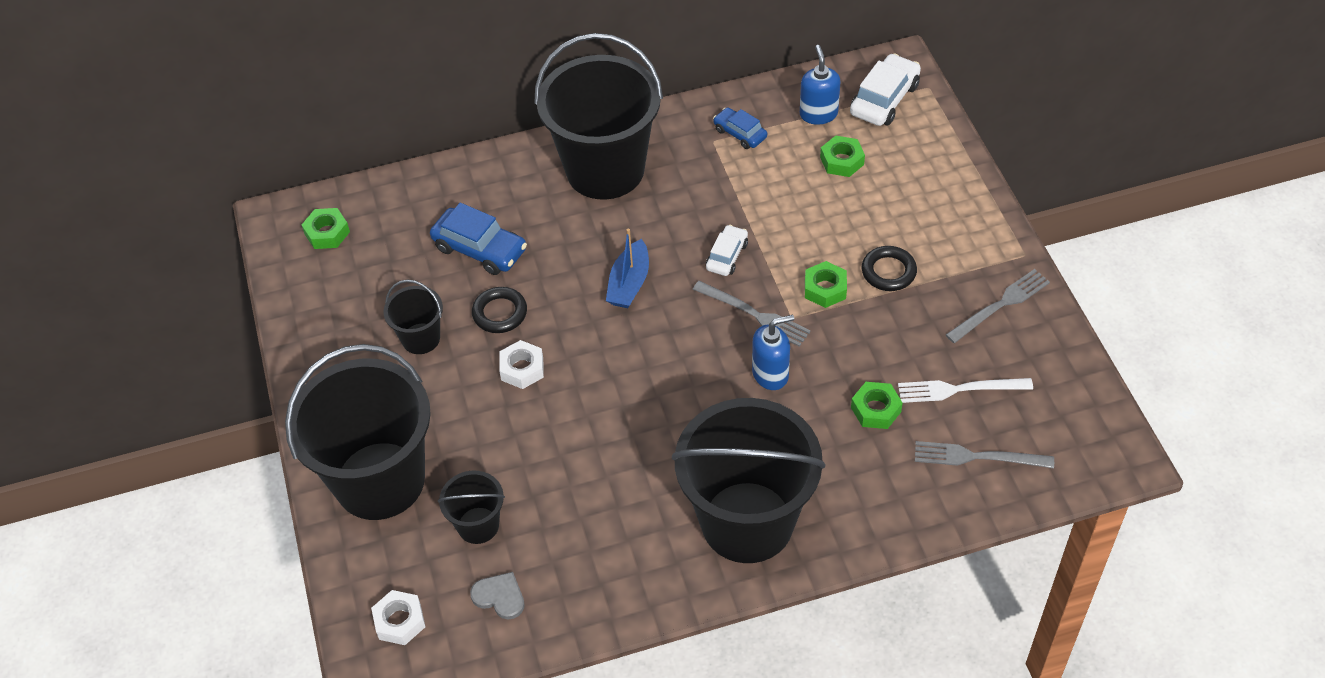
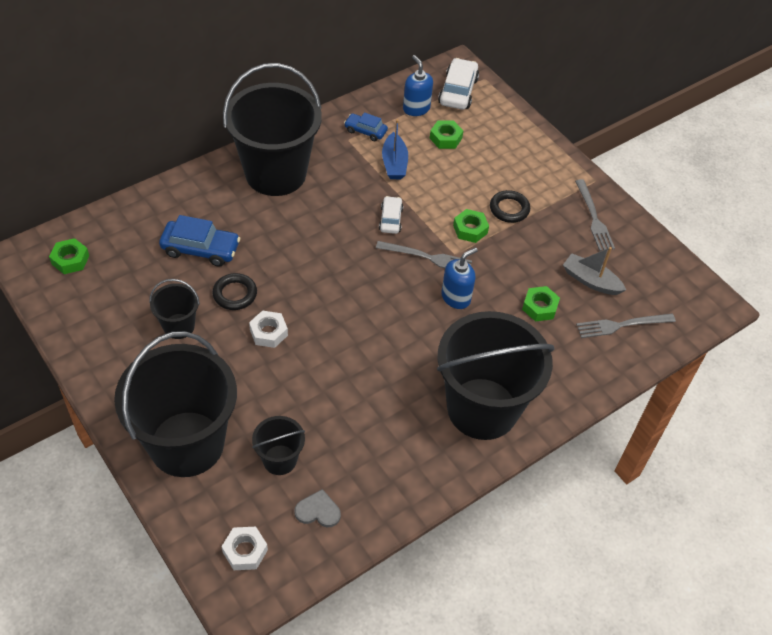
camera: 25 degrees left, 0 degrees up
(629, 283) = (326, 253): blue boat -> blue boat (394, 163)
(959, 389) = (590, 281): white fork -> grey boat
(1000, 305) = (593, 217): grey fork -> grey fork turned 135 degrees clockwise

